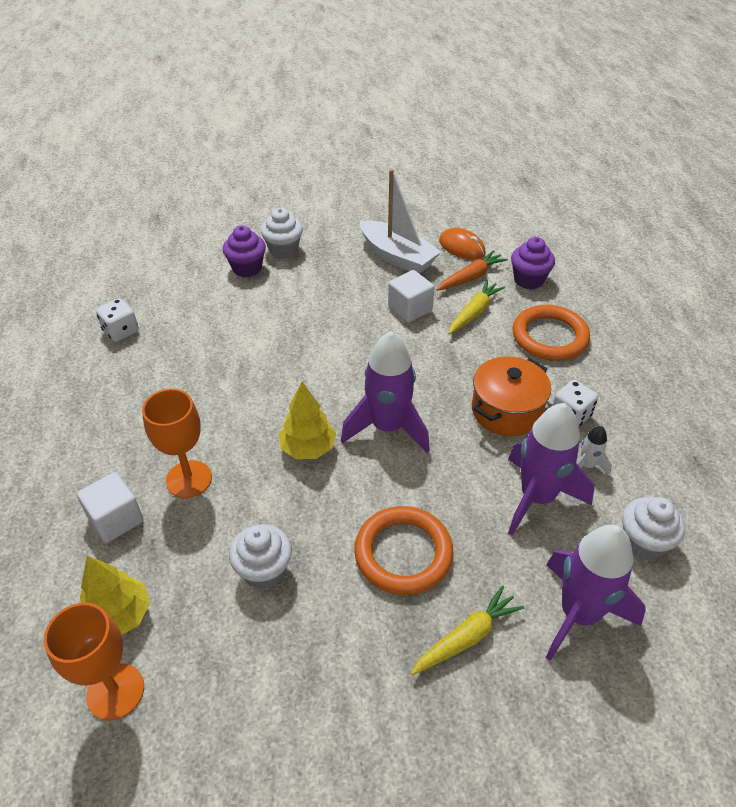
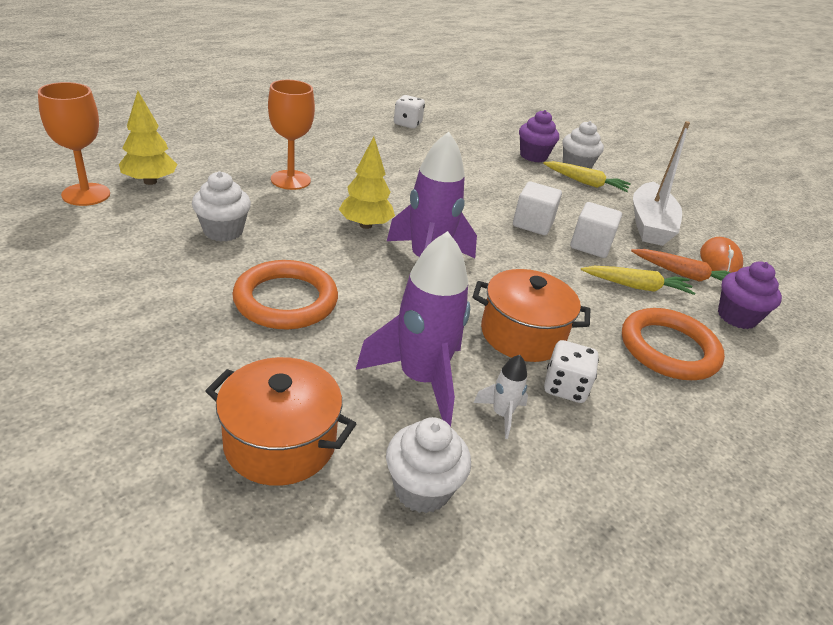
camera: 55 degrees right, 10 degrees down
(116, 519) = (233, 161): white cube -> white cube (532, 224)
(466, 637) = (209, 359): yellow carrot -> yellow carrot (585, 183)
(578, 614) = (280, 442): purple rocket -> orange pot

